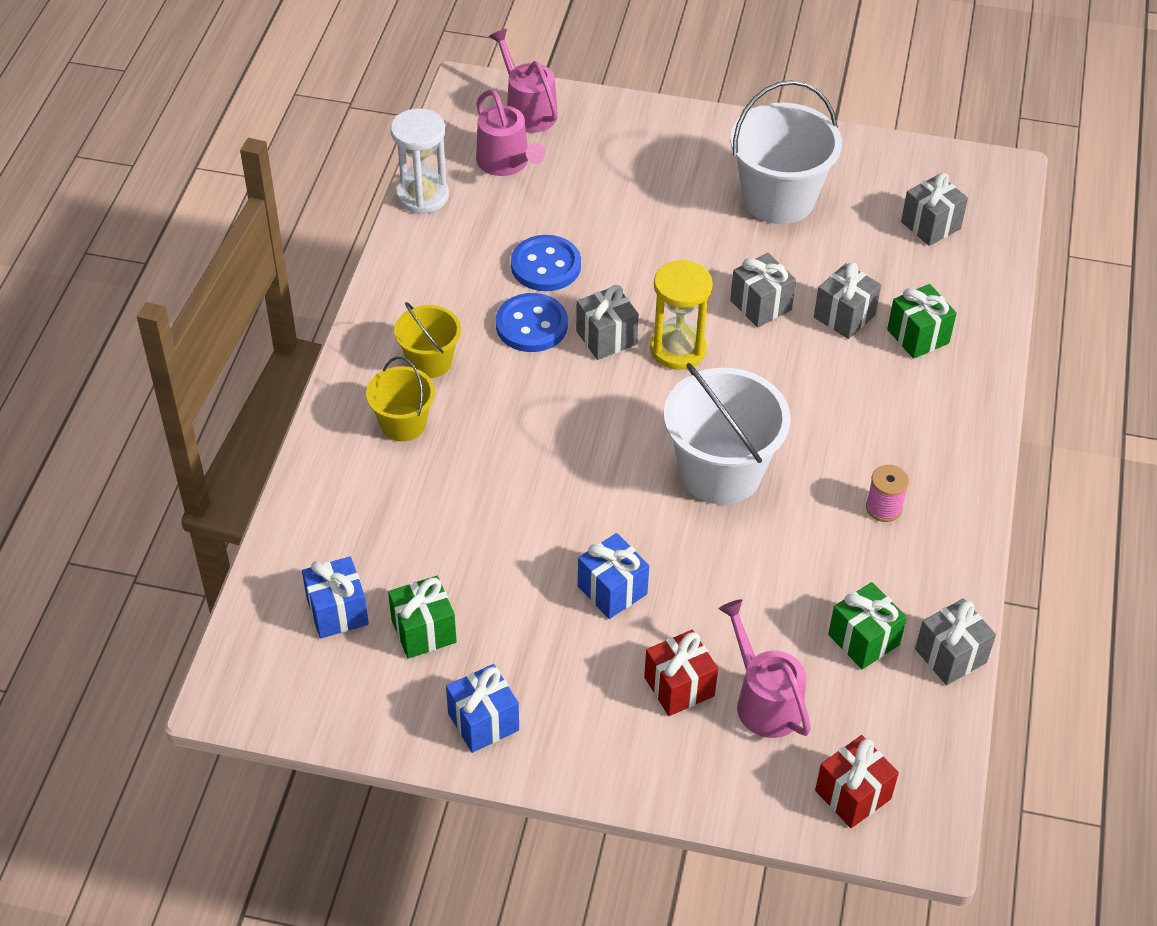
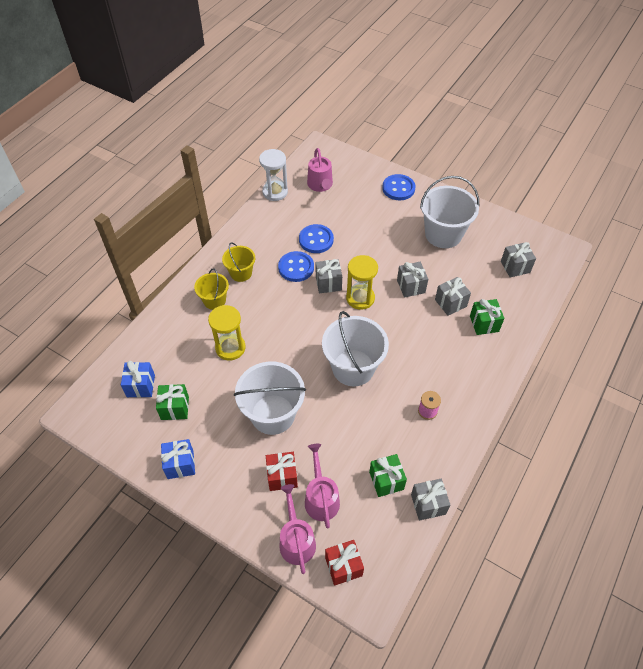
camera: 20 degrees right, 5 degrees up
(476, 499) = (230, 348): none -> yellow hourglass
(527, 110) = (342, 162): pink watering can -> pink watering can (296, 540)
(612, 590) = (273, 414): blue gift -> white bucket
(658, 135) = (398, 188): none -> blue button

